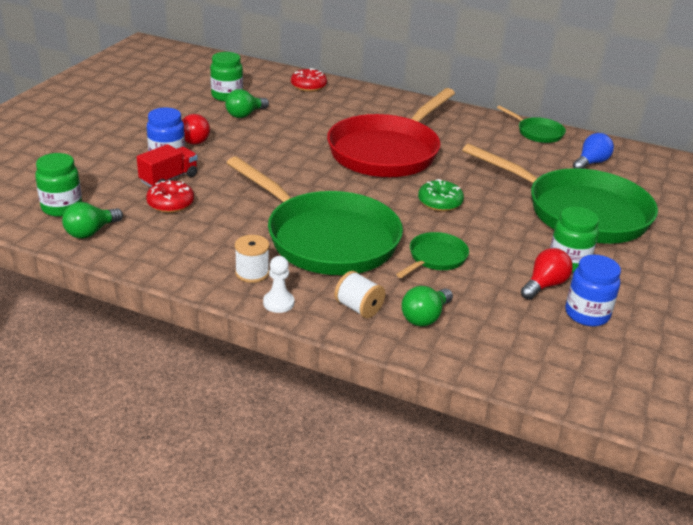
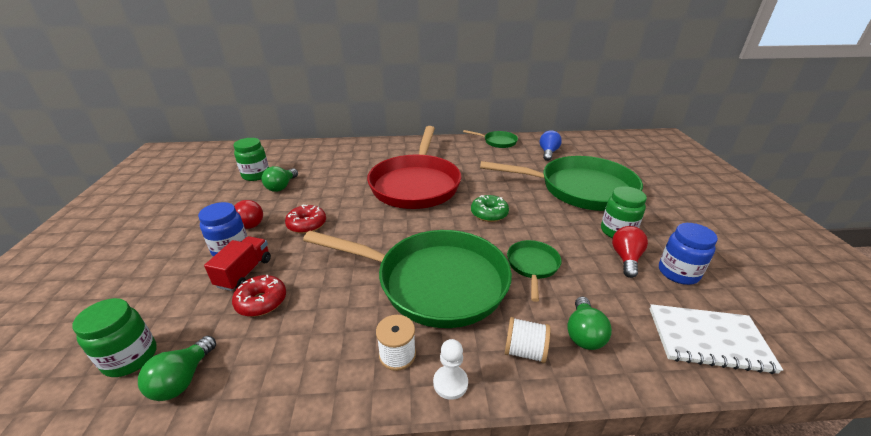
camera: 25 degrees left, 0 degrees up
(308, 86) = (318, 150): red donut -> red donut (307, 224)
(542, 363) = (708, 339): none -> white notebook

